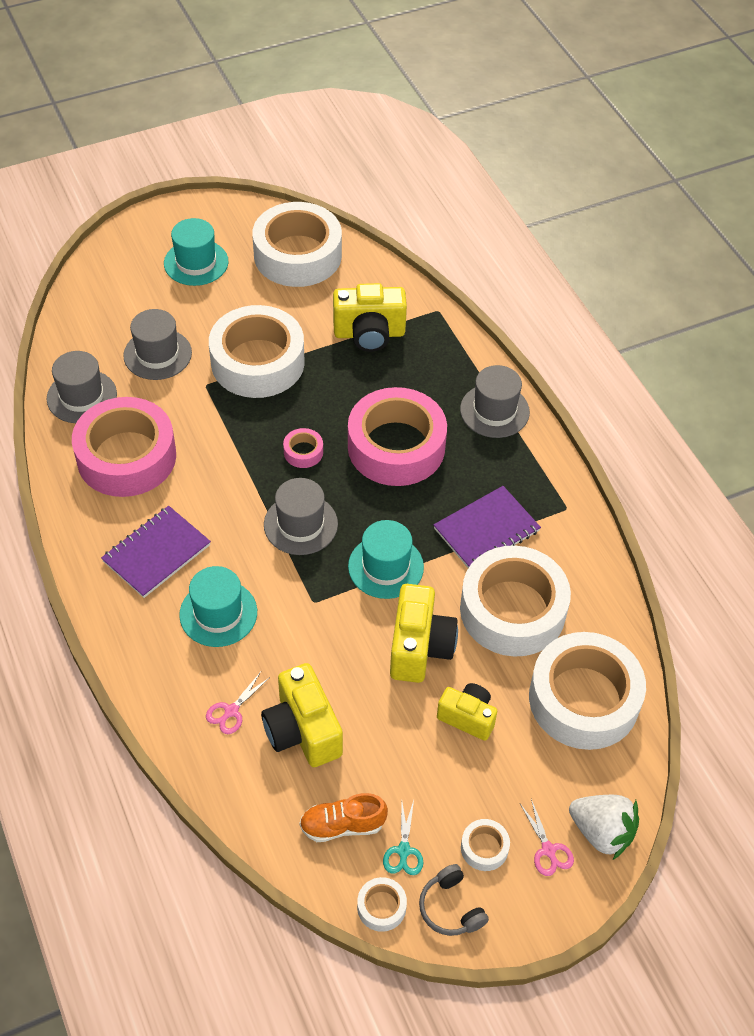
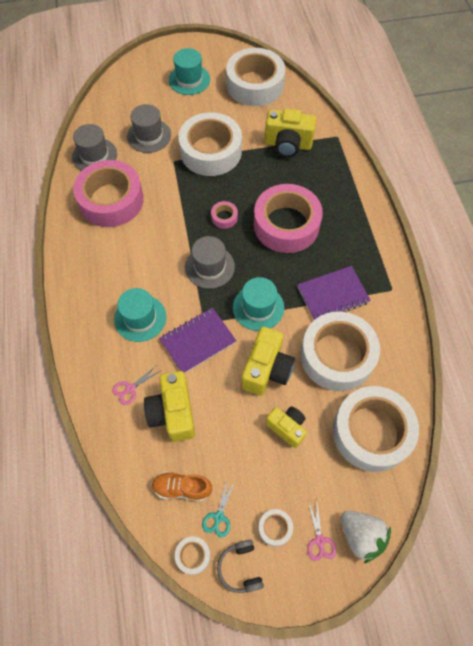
camera: 15 degrees right, 10 degrees up
(156, 553) = (112, 269): purple notebook -> purple notebook (198, 341)
(494, 411) = (358, 211): grey hat -> none

